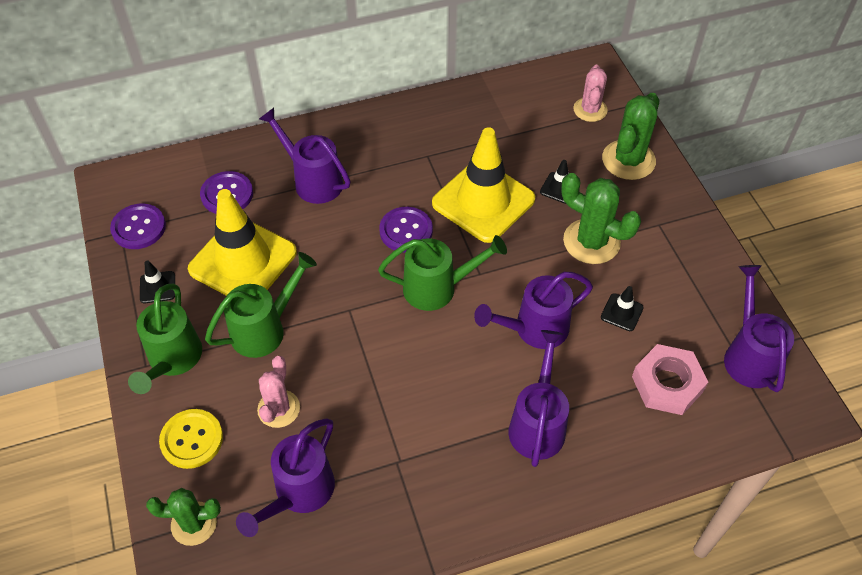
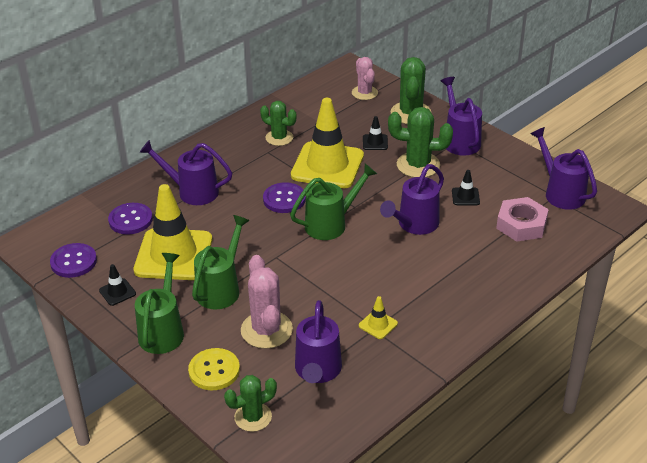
camera: 25 degrees left, 15 degrees down
(172, 360) = (163, 330): green watering can -> green watering can turned 150 degrees counterclockwise
(278, 409) = (266, 330): pink cactus -> pink cactus, size x1.51
(405, 458) = (378, 324): none -> yellow traffic cone
(452, 140) = (279, 138): none -> green cactus
(538, 423) = (454, 274): purple watering can -> purple watering can (459, 140)

